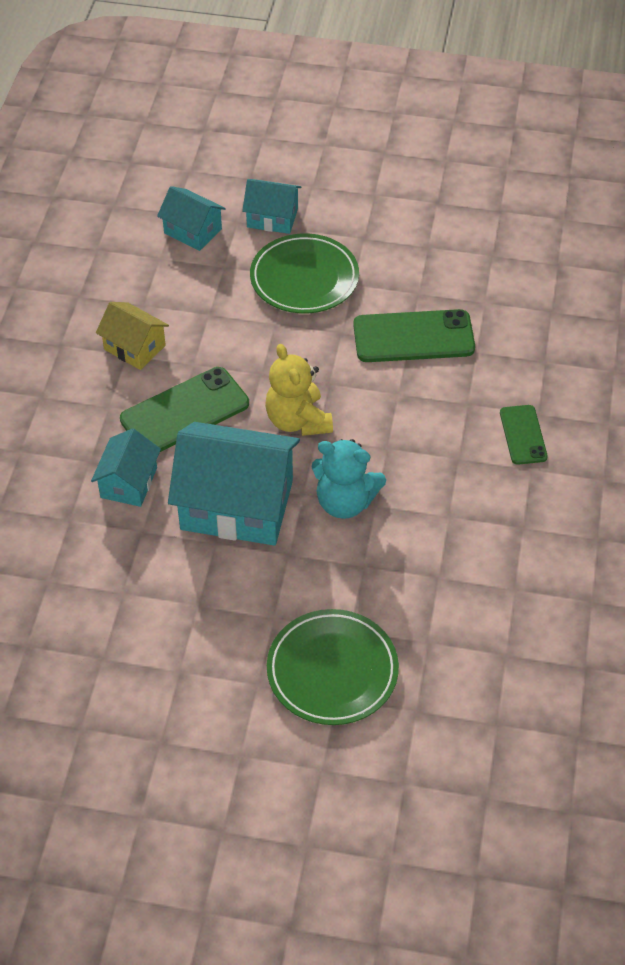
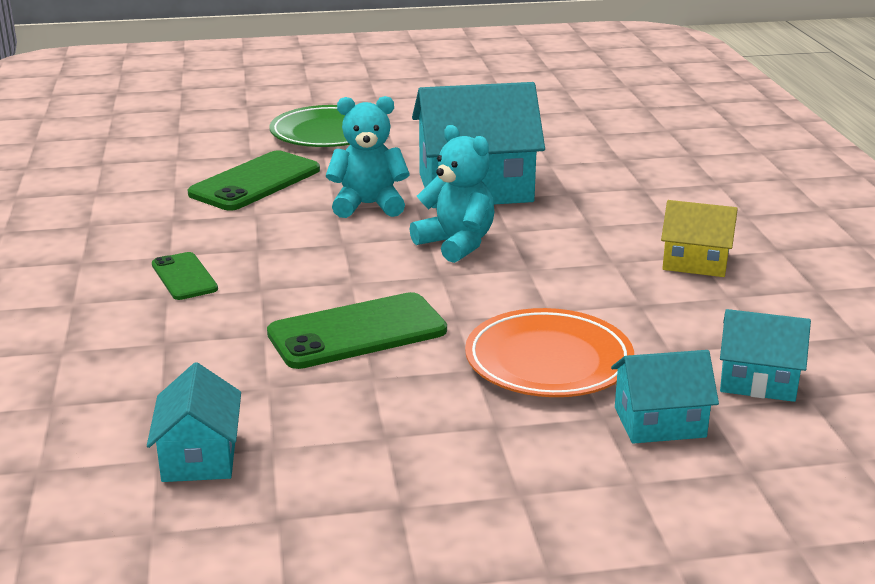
camera: 160 degrees right, 25 degrees down
(129, 482) = (592, 183): turquoise house -> turquoise house (199, 456)
(185, 412) = (585, 229): green phone -> green phone (255, 182)
(298, 420) = (456, 244): yellow teddy bear -> turquoise teddy bear
(304, 278) = (548, 361): green plate -> orange plate

